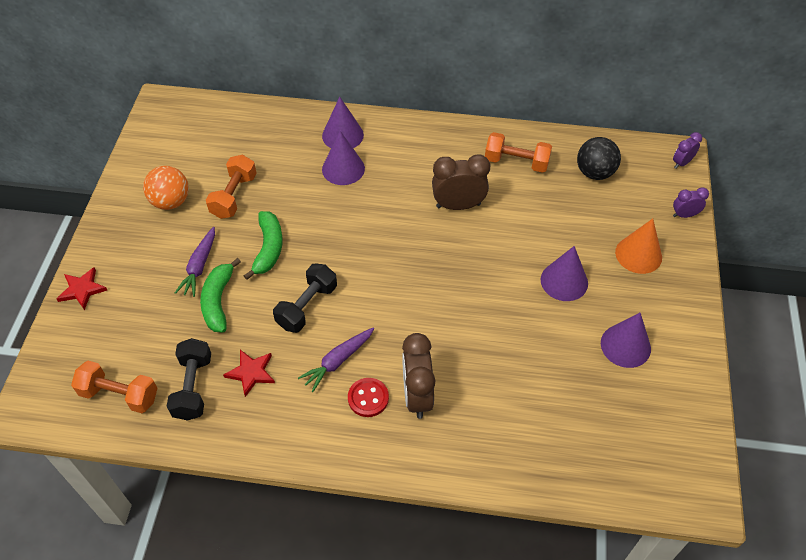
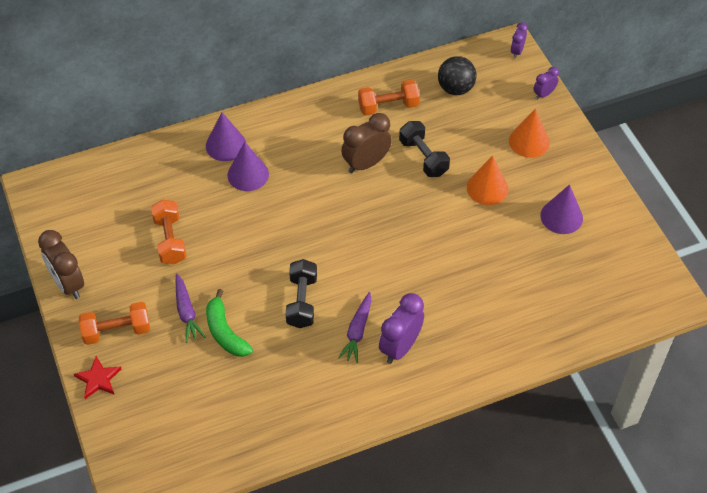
camera: 30 degrees left, 0 degrees up
(119, 395) = (201, 443): orange dumbbell -> orange dumbbell (117, 331)
(171, 202) = (117, 270): orange ball -> none
(193, 387) = (257, 407): black dumbbell -> black dumbbell (423, 157)
(251, 373) = (295, 373): red star -> none
(268, 248) = (234, 270): green banana -> none
(368, 398) = (400, 347): red button -> purple clock
(417, 396) = (436, 327): brown clock -> brown clock (68, 284)
(564, 281) = (487, 188): purple cone -> orange cone

